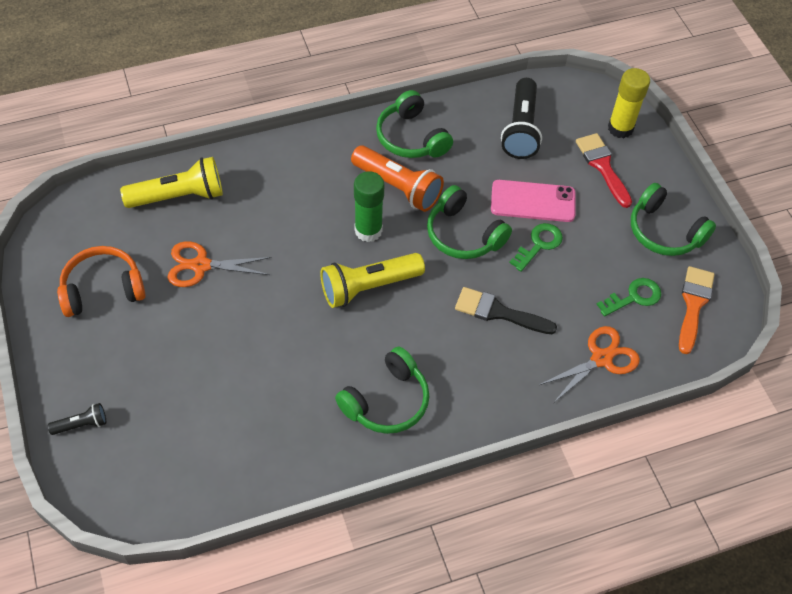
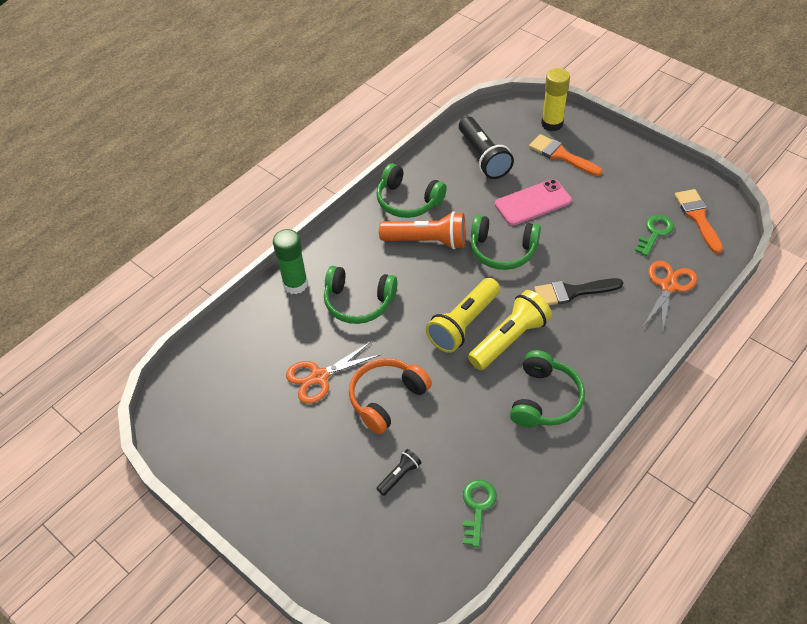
camera: 25 degrees left, 5 degrees down
(81, 424) = (319, 555): black flashlight -> black flashlight (399, 475)
(103, 289) = (251, 438): orange headphones -> orange headphones (387, 398)
(179, 196) = (258, 333): yellow flashlight -> yellow flashlight (509, 339)
(368, 230) = (430, 283): green glue stick -> green glue stick (295, 284)
(539, 244) = (561, 230): green key -> green key (477, 507)
(602, 166) = (561, 155): red brush -> orange brush
(664, 231) = (638, 178): green headphones -> green headphones (358, 302)

